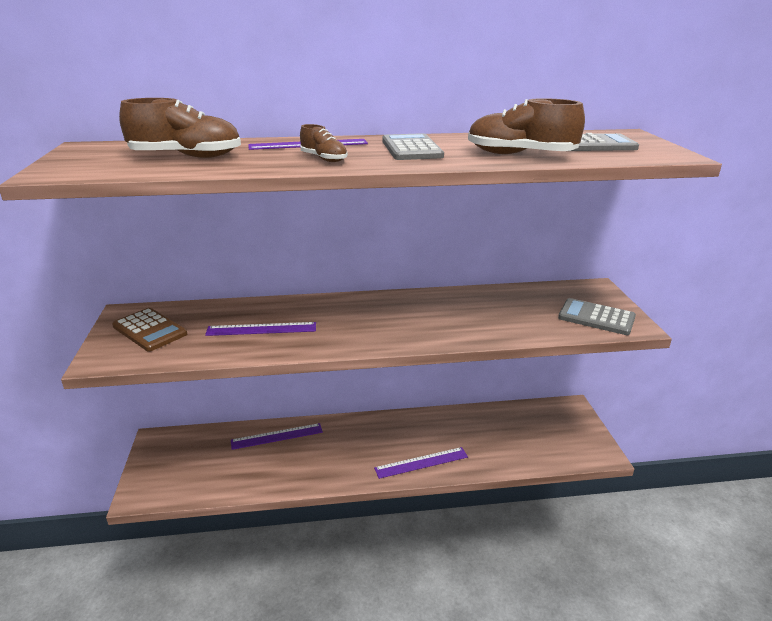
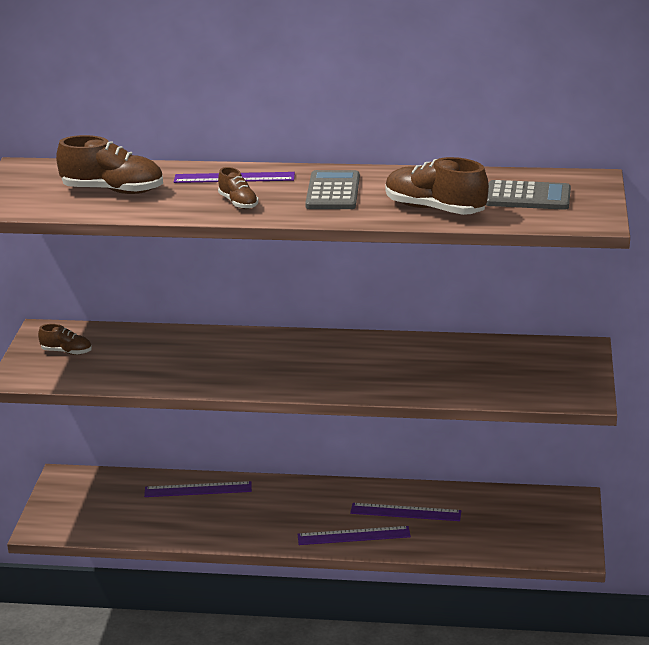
camera: 15 degrees right, 0 degrees up
(149, 330) = (66, 352): brown calculator -> brown shoe
(261, 329) = (178, 361): purple ruler -> purple ruler (405, 512)
(596, 317) = (550, 384): grey calculator -> none

